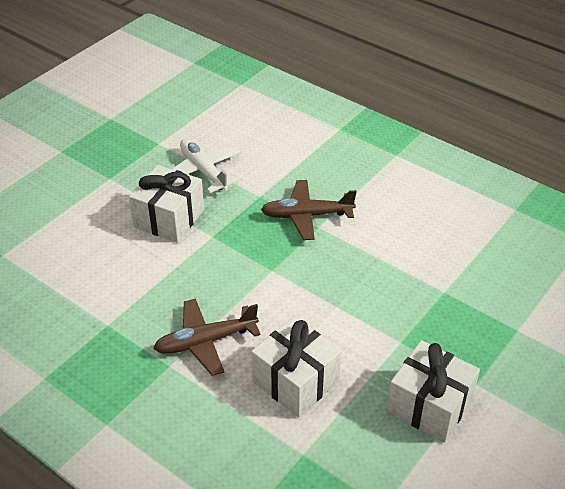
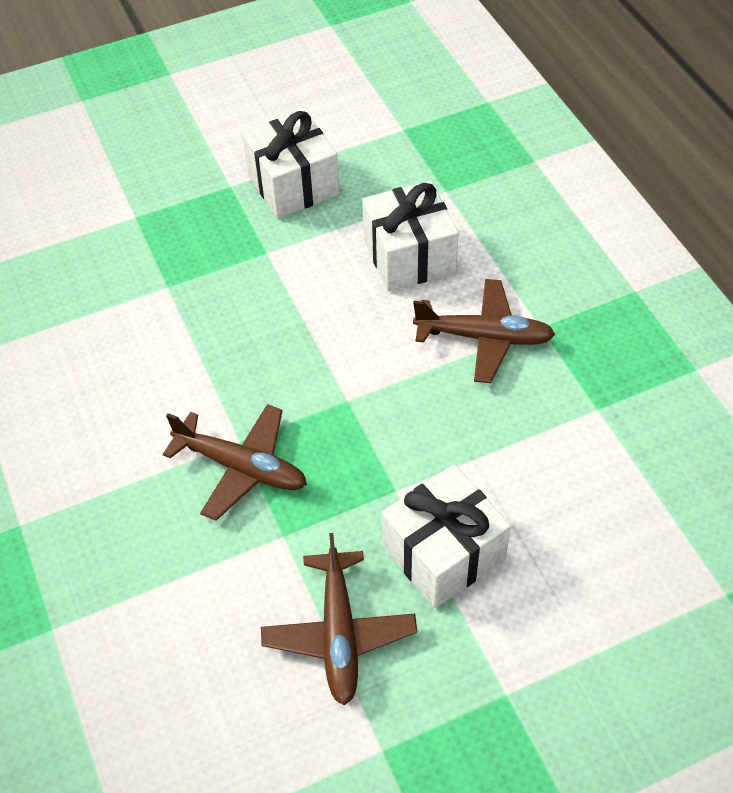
camera: 150 degrees left, 10 degrees up
(203, 171) = (339, 633): white plane -> brown plane

